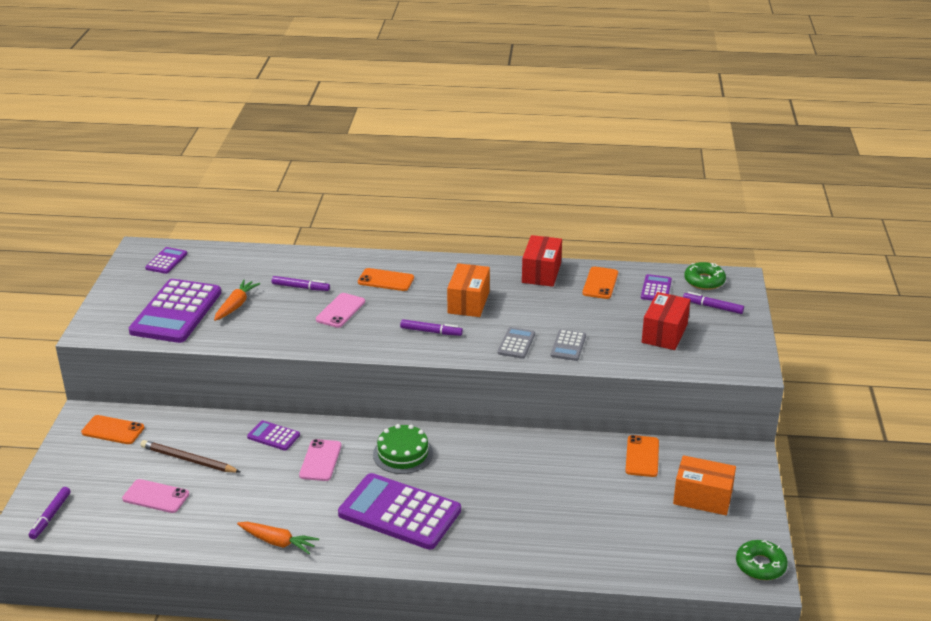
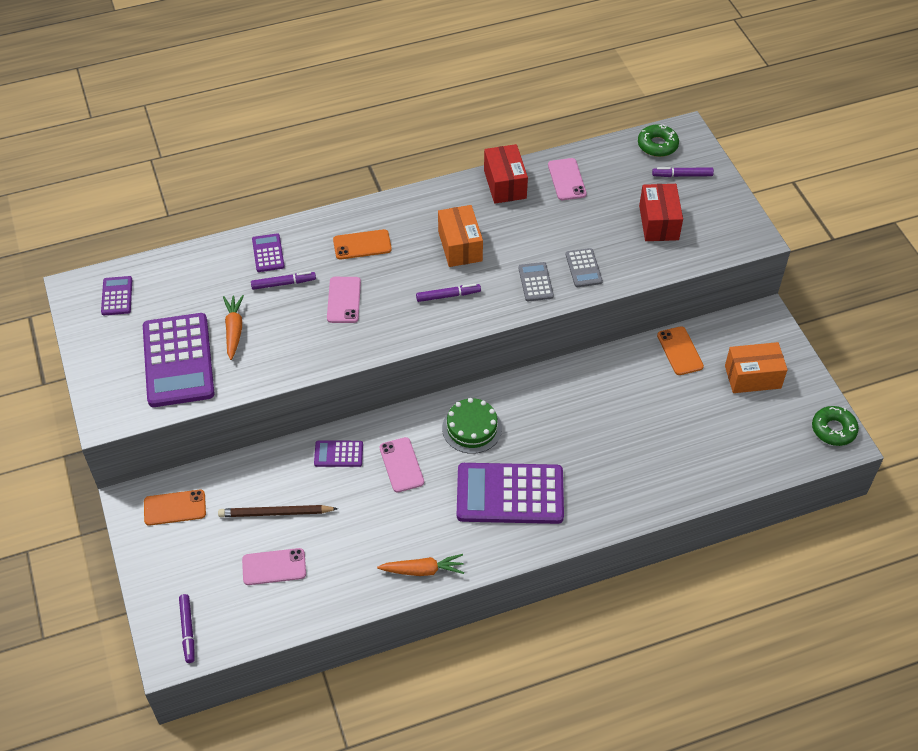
camera: 25 degrees left, 20 degrees up
(600, 283) = (567, 179): orange phone -> pink phone
(656, 289) = (620, 170): purple calculator -> purple calculator (268, 253)

